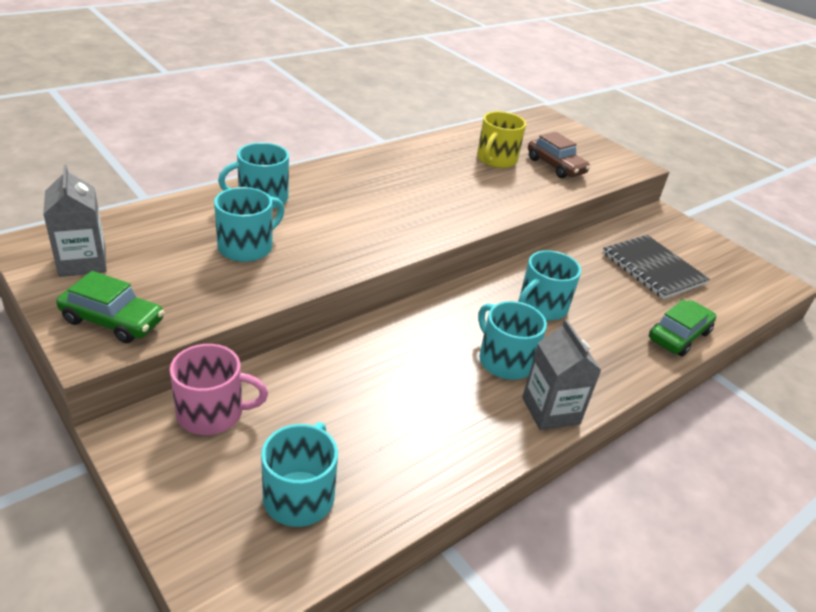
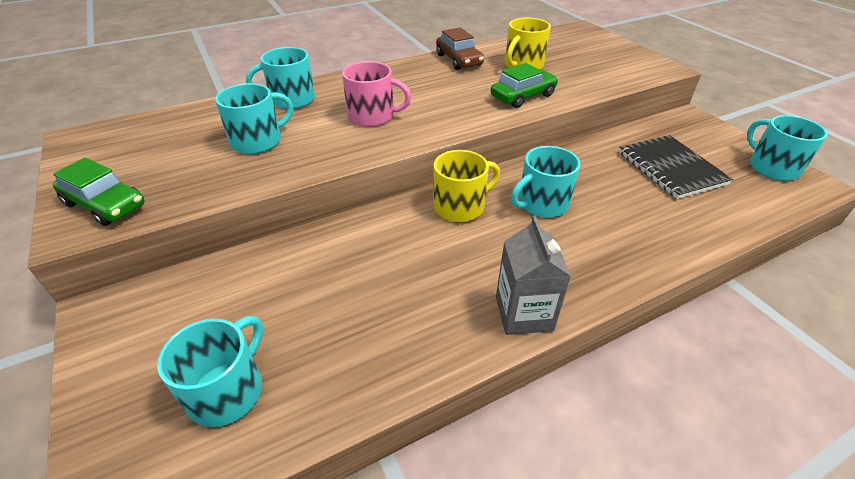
camera: 15 degrees right, 5 degrees up
(82, 262) = (110, 152): grey carton -> none
(212, 413) = (181, 296): pink mug -> pink mug (372, 116)
(464, 312) = (460, 206): none -> yellow mug
(504, 360) = (488, 257): turquoise mug -> turquoise mug (772, 167)
(555, 166) = (581, 70): brown car -> brown car (459, 60)
(678, 336) = (688, 238): green car -> green car (523, 96)

